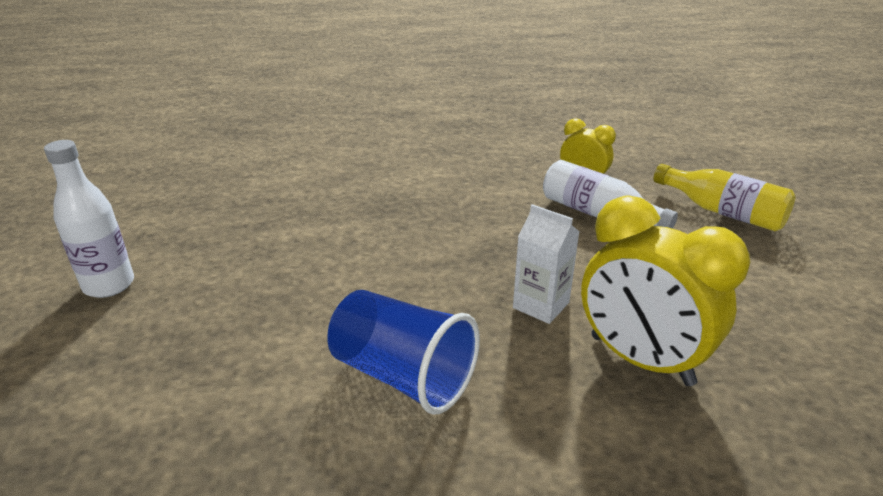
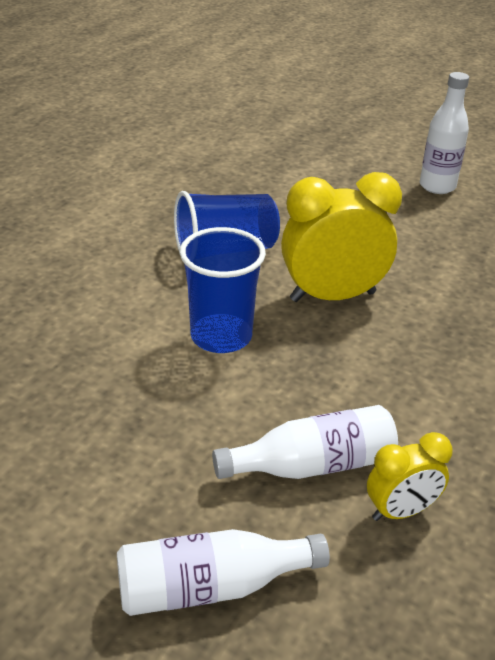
camera: 125 degrees right, 5 degrees up
(541, 305) = (221, 336): white carton -> blue cup
(640, 360) = (115, 344): yellow clock -> yellow clock (332, 296)
(722, 212) = (211, 587): yellow bottle -> white bottle

